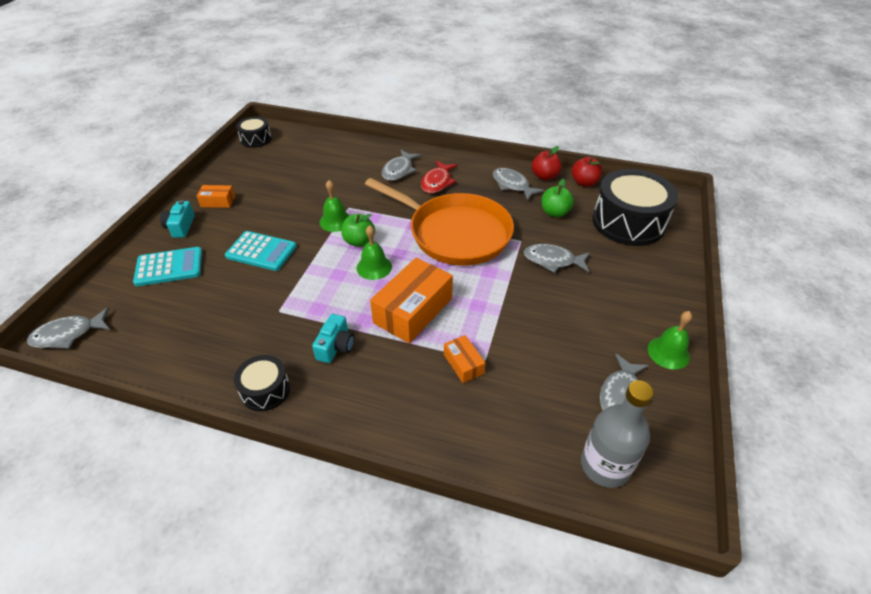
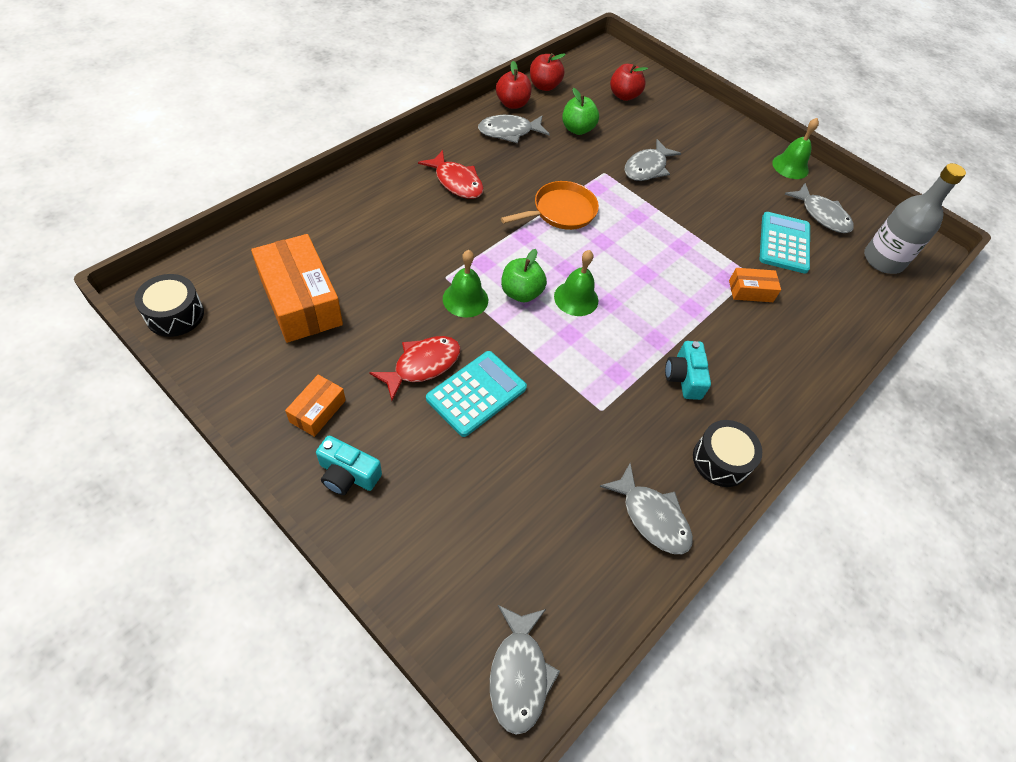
camera: 70 degrees left, 10 degrees up
(169, 267) = (441, 510): turquoise calculator -> turquoise calculator (784, 243)
(271, 224) = (422, 365): none -> red fish
(336, 346) = (684, 377): turquoise camera -> turquoise camera turned 135 degrees counterclockwise
(399, 170) = (403, 202): grey fish -> grey fish (651, 517)
(413, 310) = (662, 295): orange box -> orange box (301, 301)
(455, 233) = (561, 211): orange pan -> orange pan, size x0.52
(628, 222) = (624, 96): black drum -> red apple

